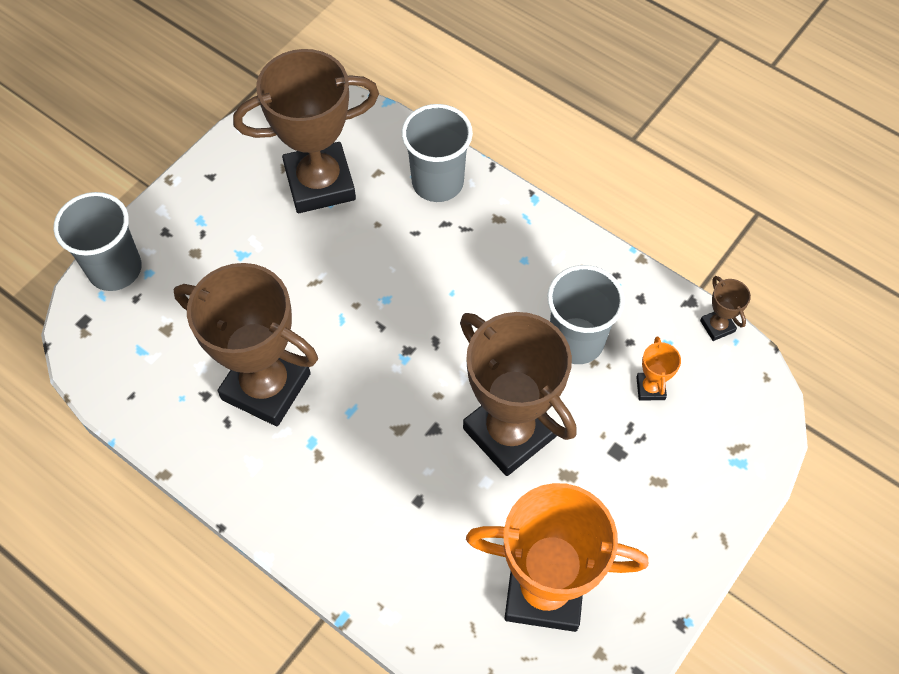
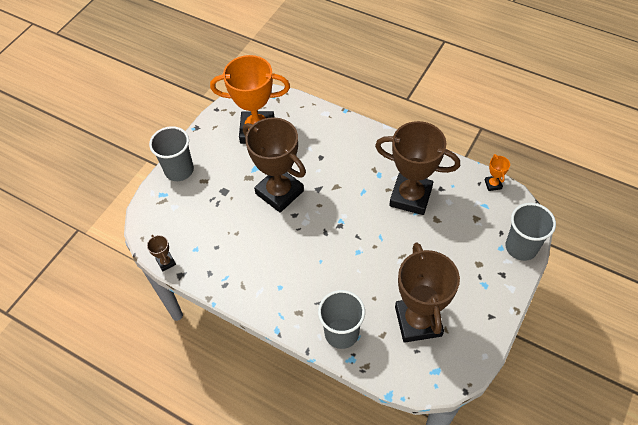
camera: 175 degrees right, 5 degrees down
(320, 183) = (418, 321): brown trophy -> brown trophy turned 75 degrees counterclockwise
(576, 340) = (246, 243): grey cup -> grey cup (179, 170)
(650, 388) = (206, 224): orange trophy -> orange trophy (493, 184)

